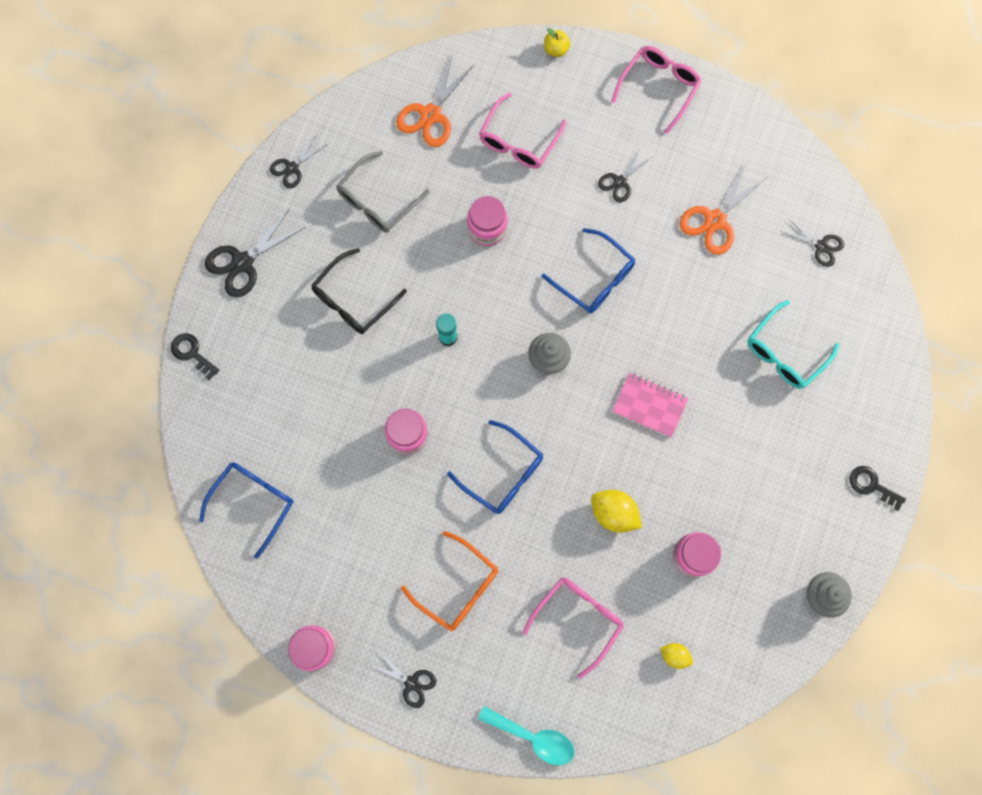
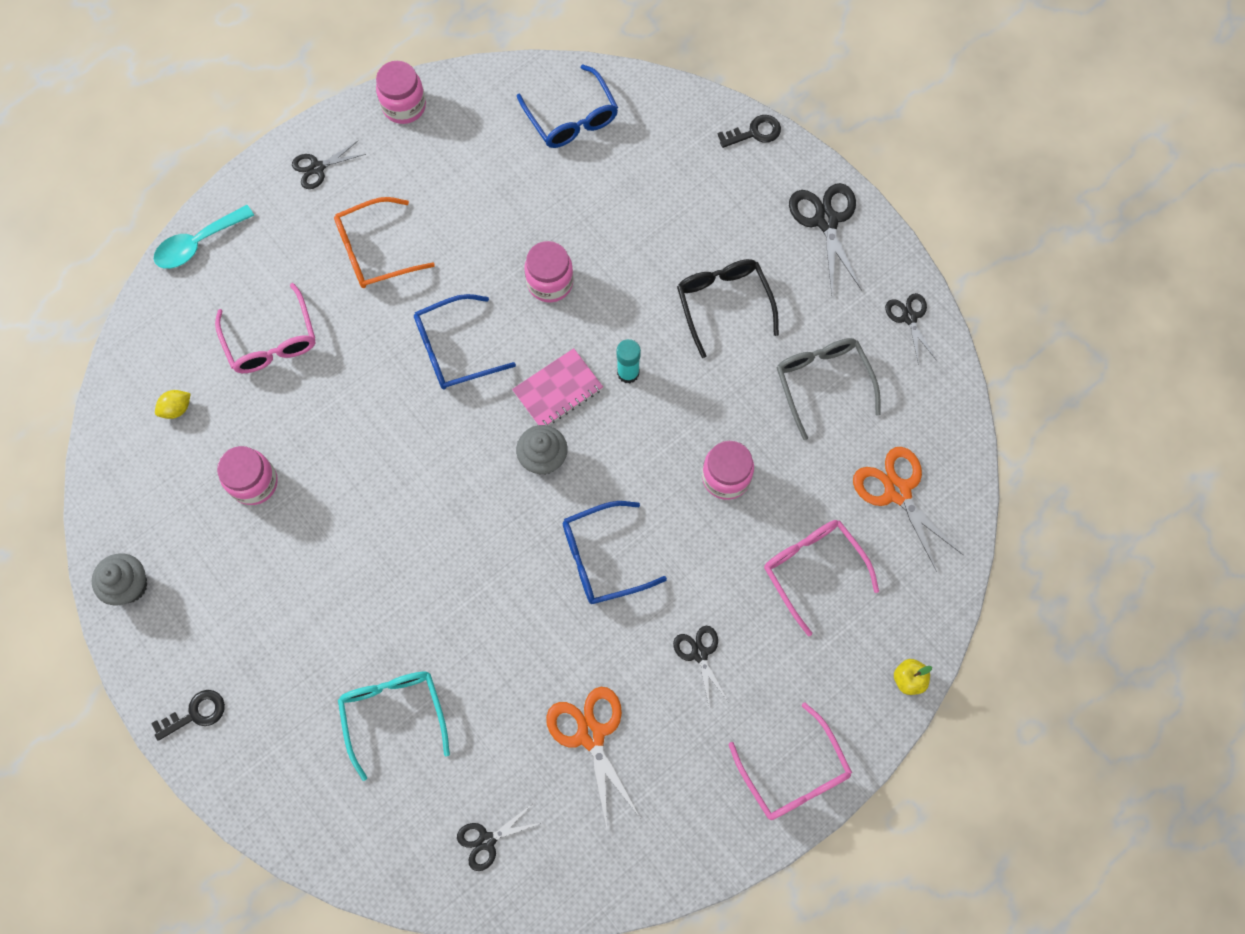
camera: 120 degrees right, 5 degrees down
(613, 513) = (346, 431): yellow lemon -> none
(649, 405) = (430, 532): pink notebook -> pink notebook (558, 390)

